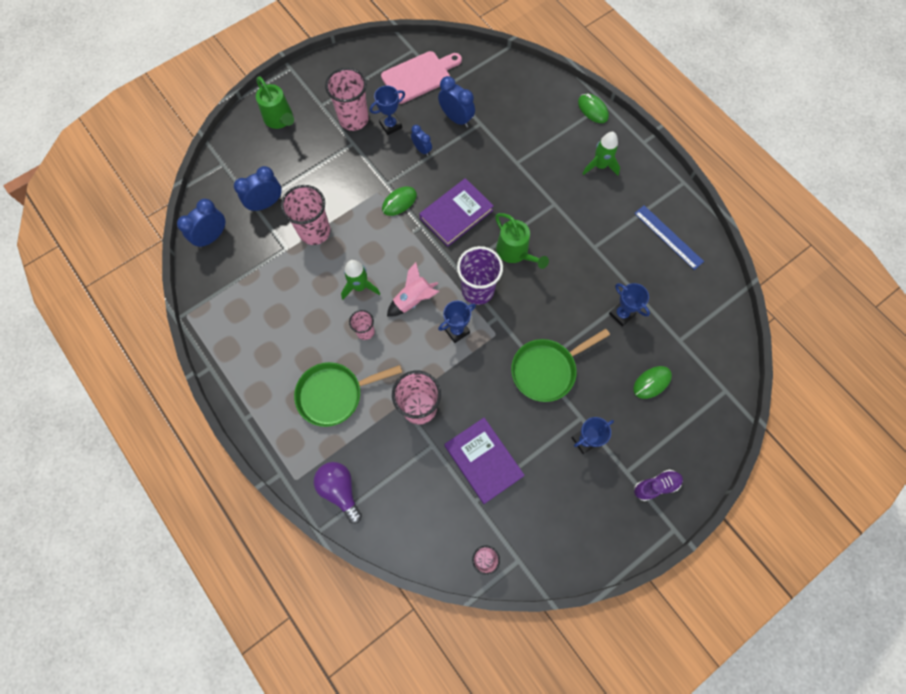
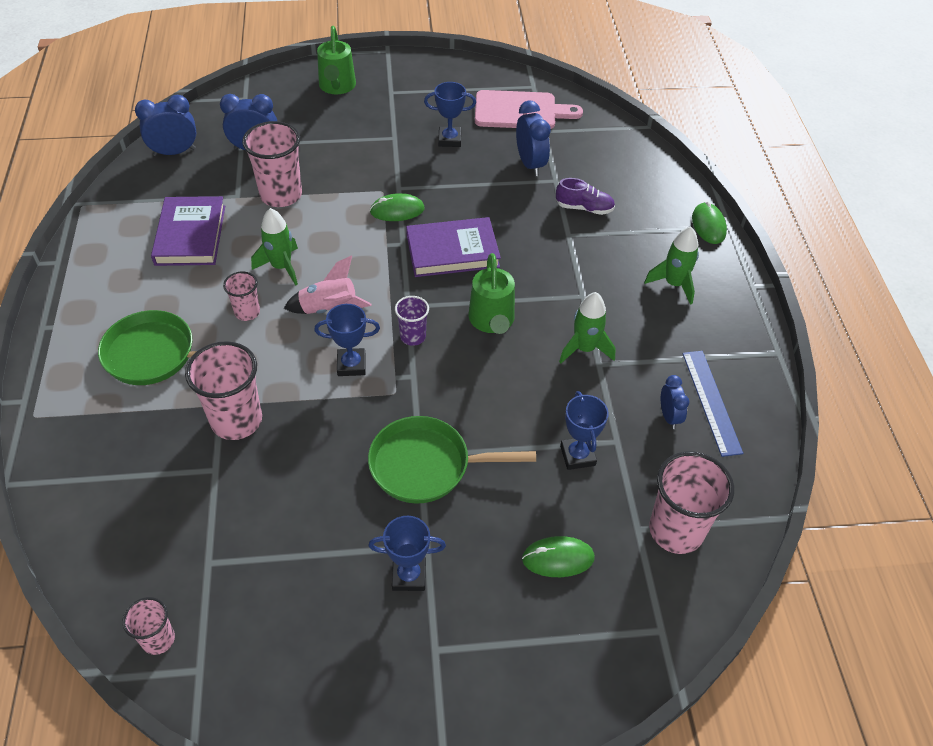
camera: 30 degrees right, 20 degrees down
(340, 490) = (69, 455): purple light bulb -> none
(353, 119) = (414, 118): pink cup -> pink cup (676, 530)
(422, 150) = (465, 175): blue clock -> blue clock (669, 416)
(477, 290) = (413, 336): purple cup -> purple cup, size x0.54
(483, 461) = (259, 522): purple book -> purple book (191, 235)
(580, 241) = (584, 349): none -> green rocket
(656, 486) = (462, 693): purple shoe -> purple shoe (584, 208)

